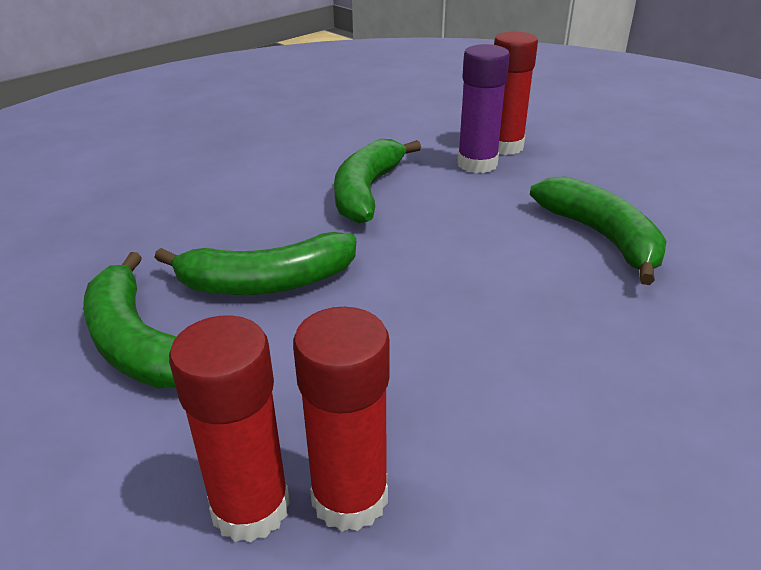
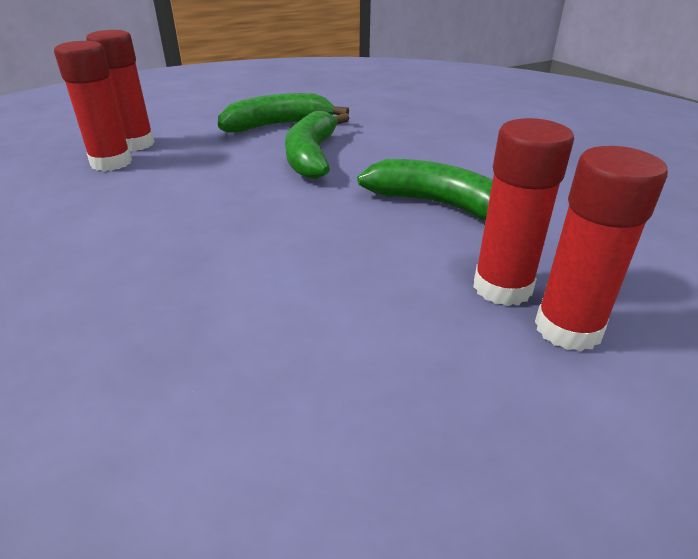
camera: 105 degrees right, 0 degrees up
(477, 164) = (502, 287): purple glue stick -> red glue stick
(601, 237) = (266, 333): green banana -> none

